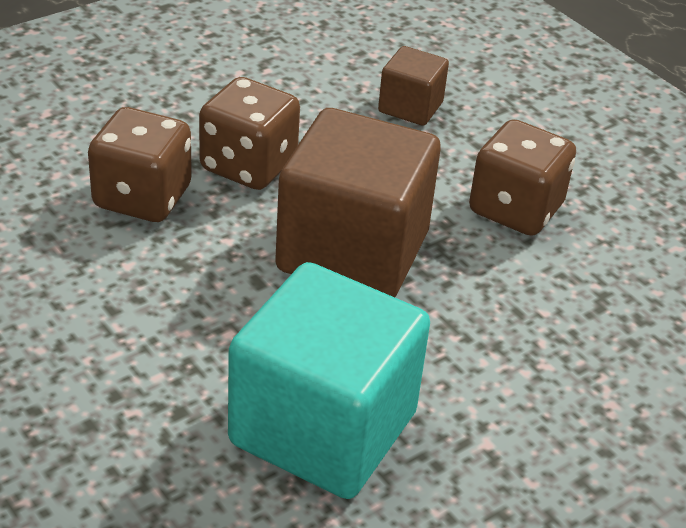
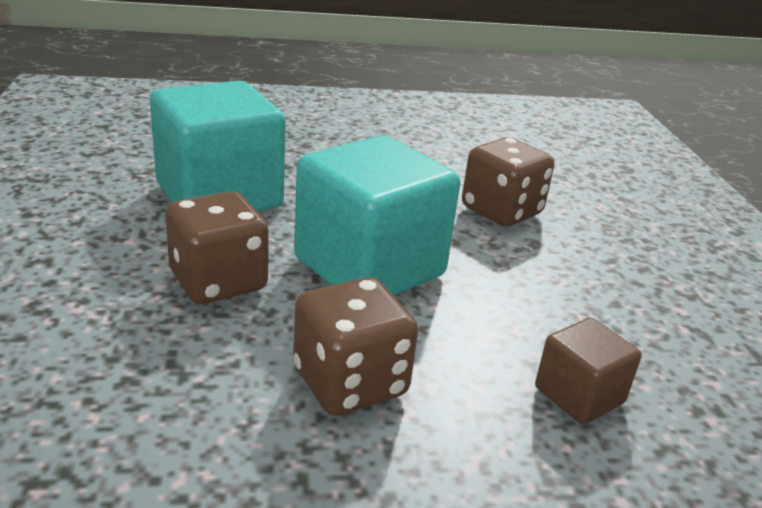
camera: 120 degrees right, 10 degrees down
(248, 165) = (518, 263): brown dice -> brown dice (218, 282)
(352, 252) = (369, 267): brown cube -> turquoise cube

